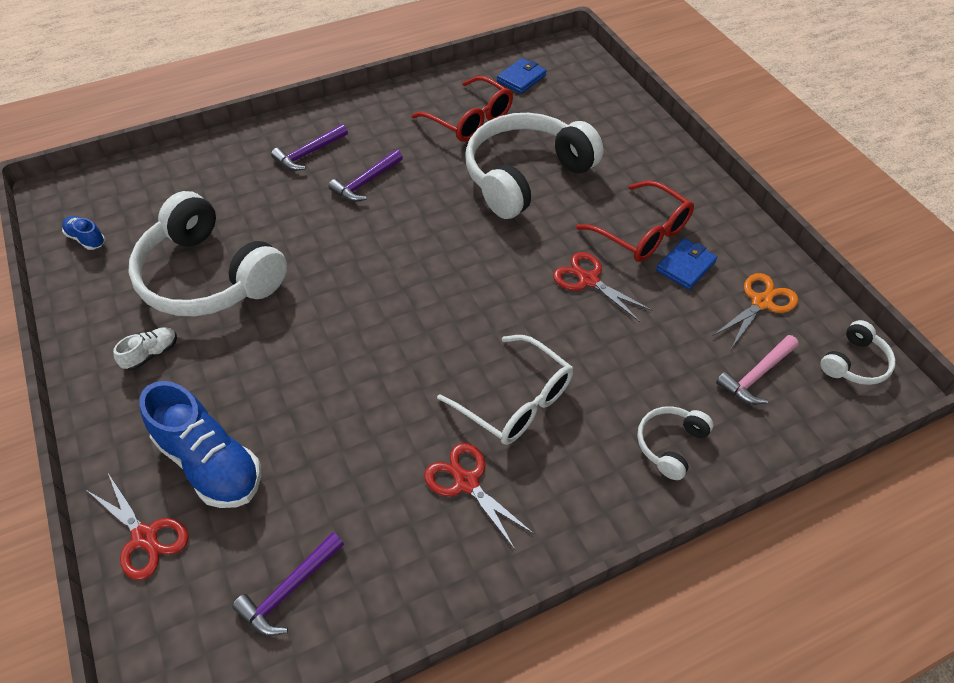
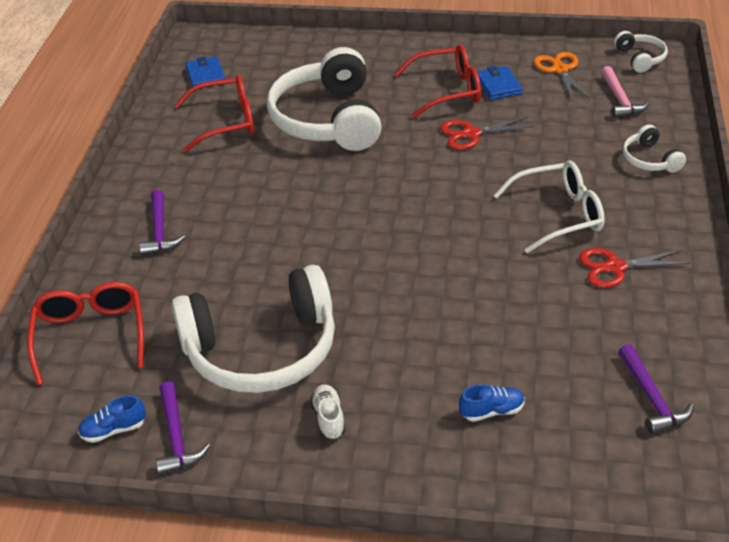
camera: 55 degrees left, 10 degrees down
(145, 537) = (542, 477): red scissors -> none
(174, 178) = (90, 336): none -> red glasses
(210, 463) = (492, 411): blue shoe -> blue shoe, size x0.47
(366, 182) = (240, 209): purple hammer -> purple hammer (177, 437)

